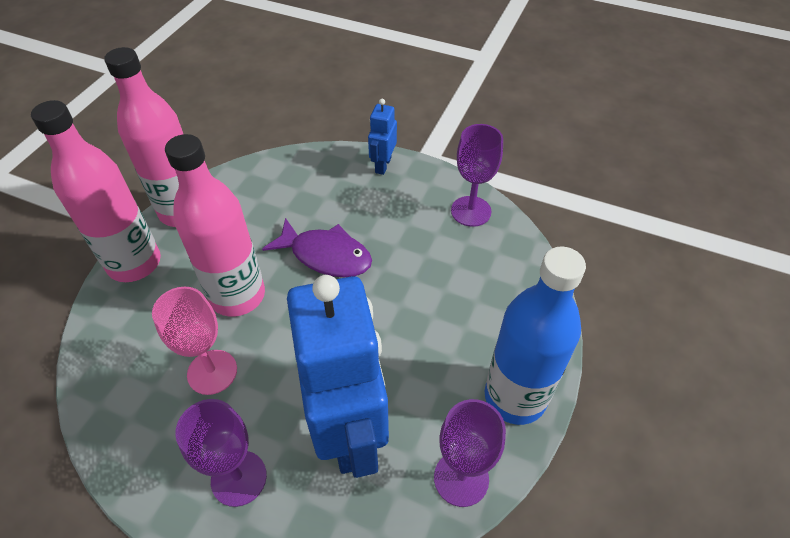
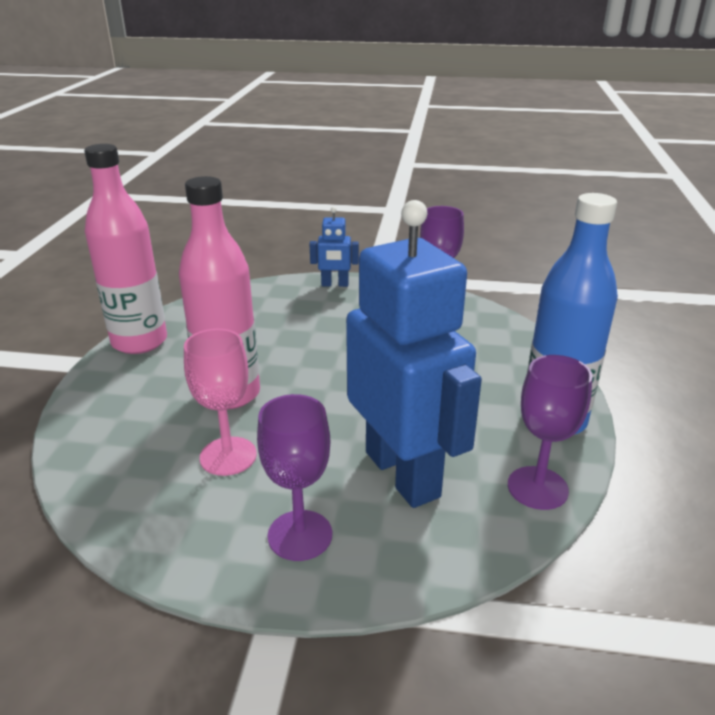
camera: 15 degrees left, 20 degrees down
(134, 263) = (99, 388): pink bottle -> none
(326, 255) = (310, 352): purple fish -> none
(383, 165) = (335, 284): blue robot -> blue robot turned 90 degrees counterclockwise

